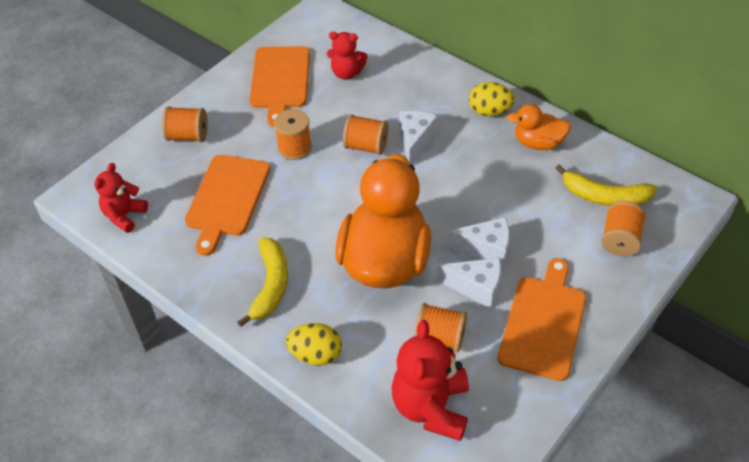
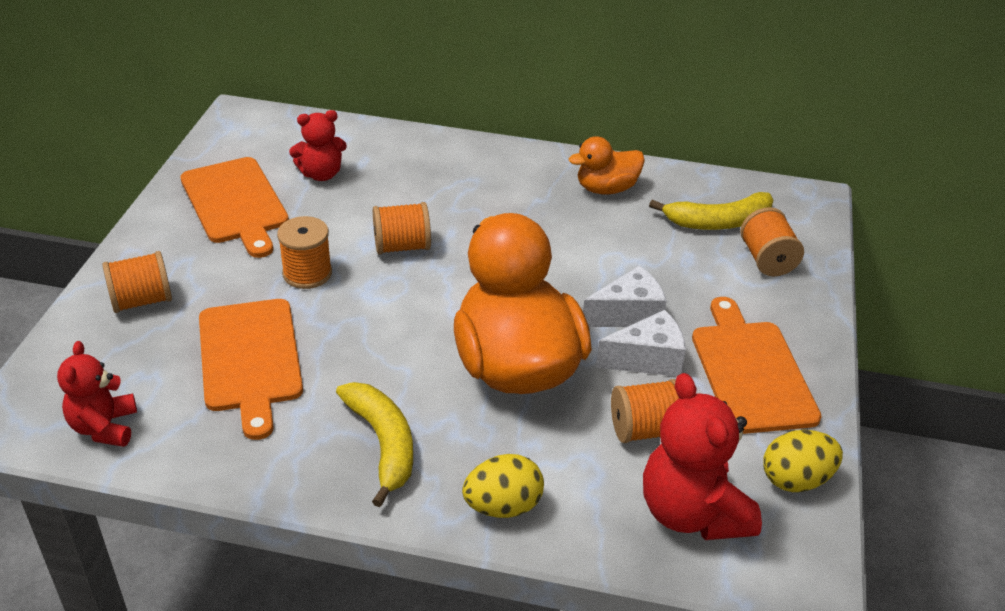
camera: 30 degrees left, 10 degrees down
(415, 141) = (461, 225): white cheese -> none
(489, 111) = (528, 171): yellow egg -> yellow egg (796, 480)

